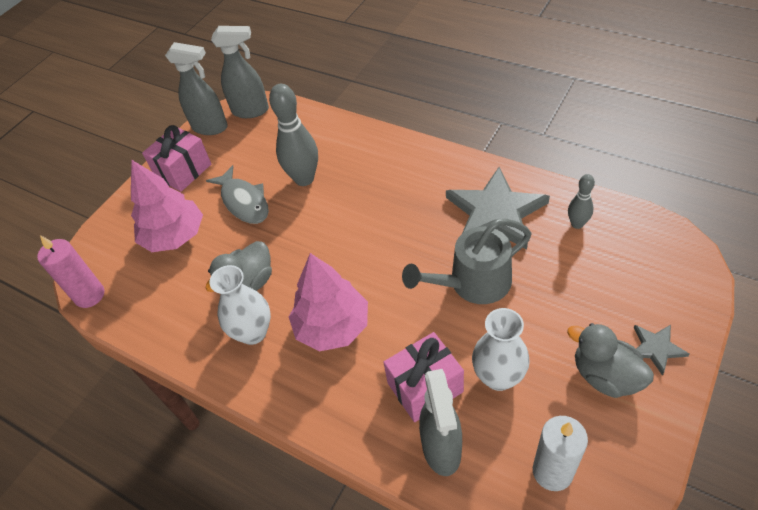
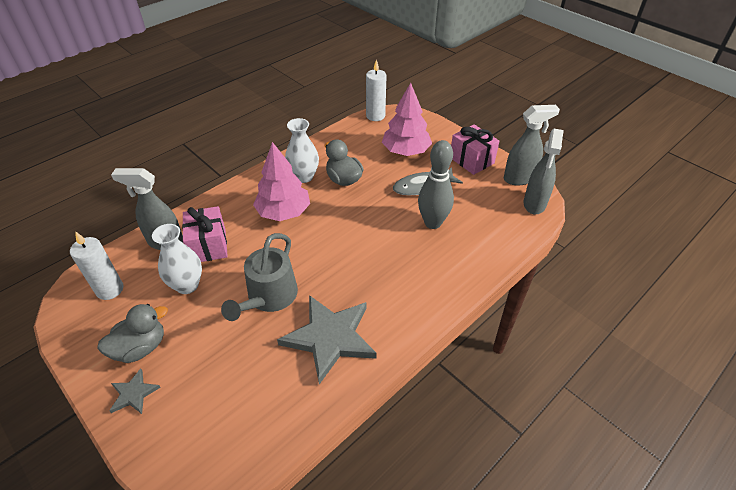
camera: 100 degrees right, 5 degrees down
(89, 295) = (375, 116): pink candle -> white candle
(210, 127) = (519, 178): grey spray bottle -> grey spray bottle turned 135 degrees counterclockwise
(473, 283) = (269, 297): grey watering can -> grey watering can turned 150 degrees counterclockwise
(577, 224) = (282, 397): grey bowling pin -> none

